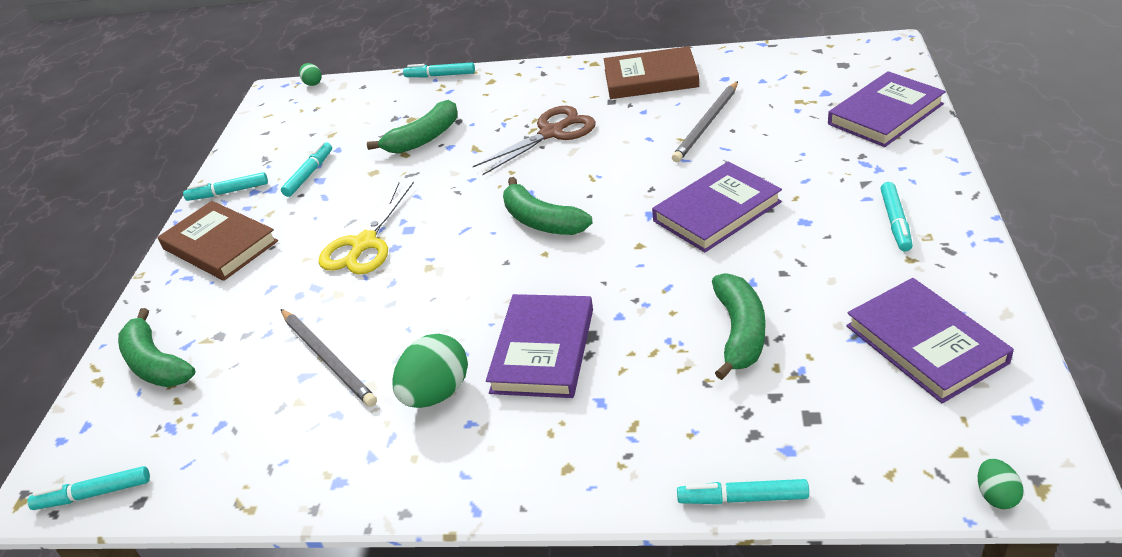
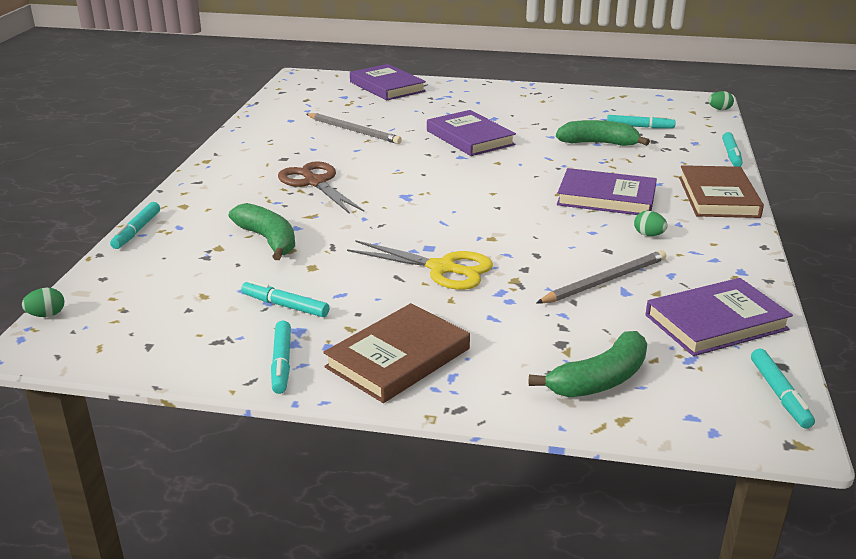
camera: 90 degrees left, 10 degrees down
(436, 393) = (648, 235): green egg -> green egg, size x0.50
(541, 221) = (449, 192): green banana -> none
(650, 78) = (261, 142): brown book -> brown book (718, 197)
(895, 222) = (506, 99): turquoise marker -> turquoise marker (639, 127)
(925, 344) = (615, 107): purple book -> purple book (716, 322)

